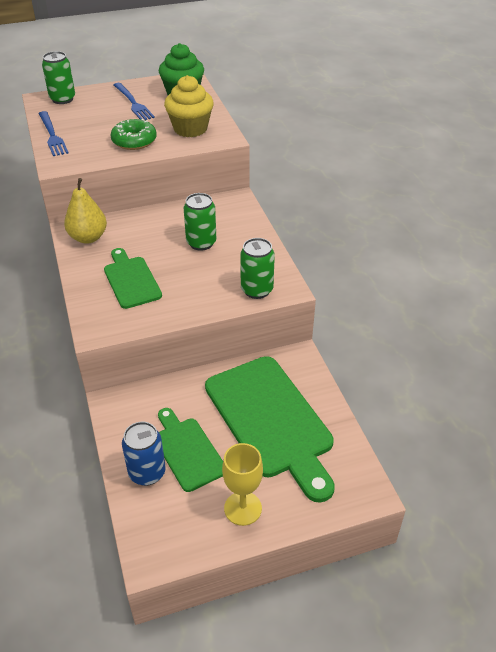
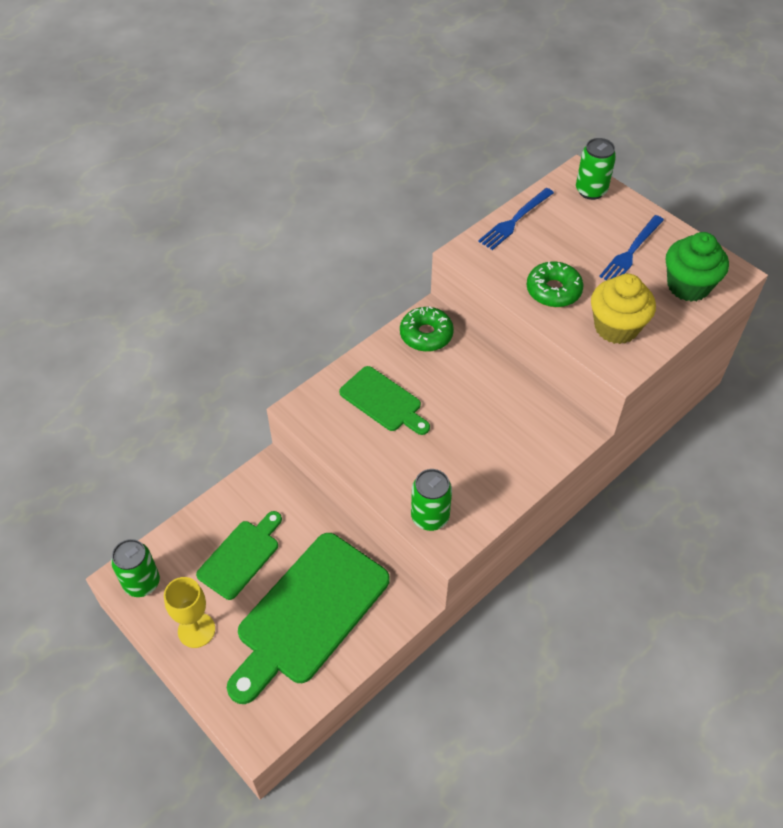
camera: 65 degrees right, 10 degrees up
(88, 237) = (426, 335): yellow pear -> green donut
(131, 280) = (383, 401): green cutting board -> green cutting board turned 90 degrees clockwise
(147, 473) = (204, 535): blue can -> none
(201, 243) = (477, 433): green can -> green can (142, 583)

